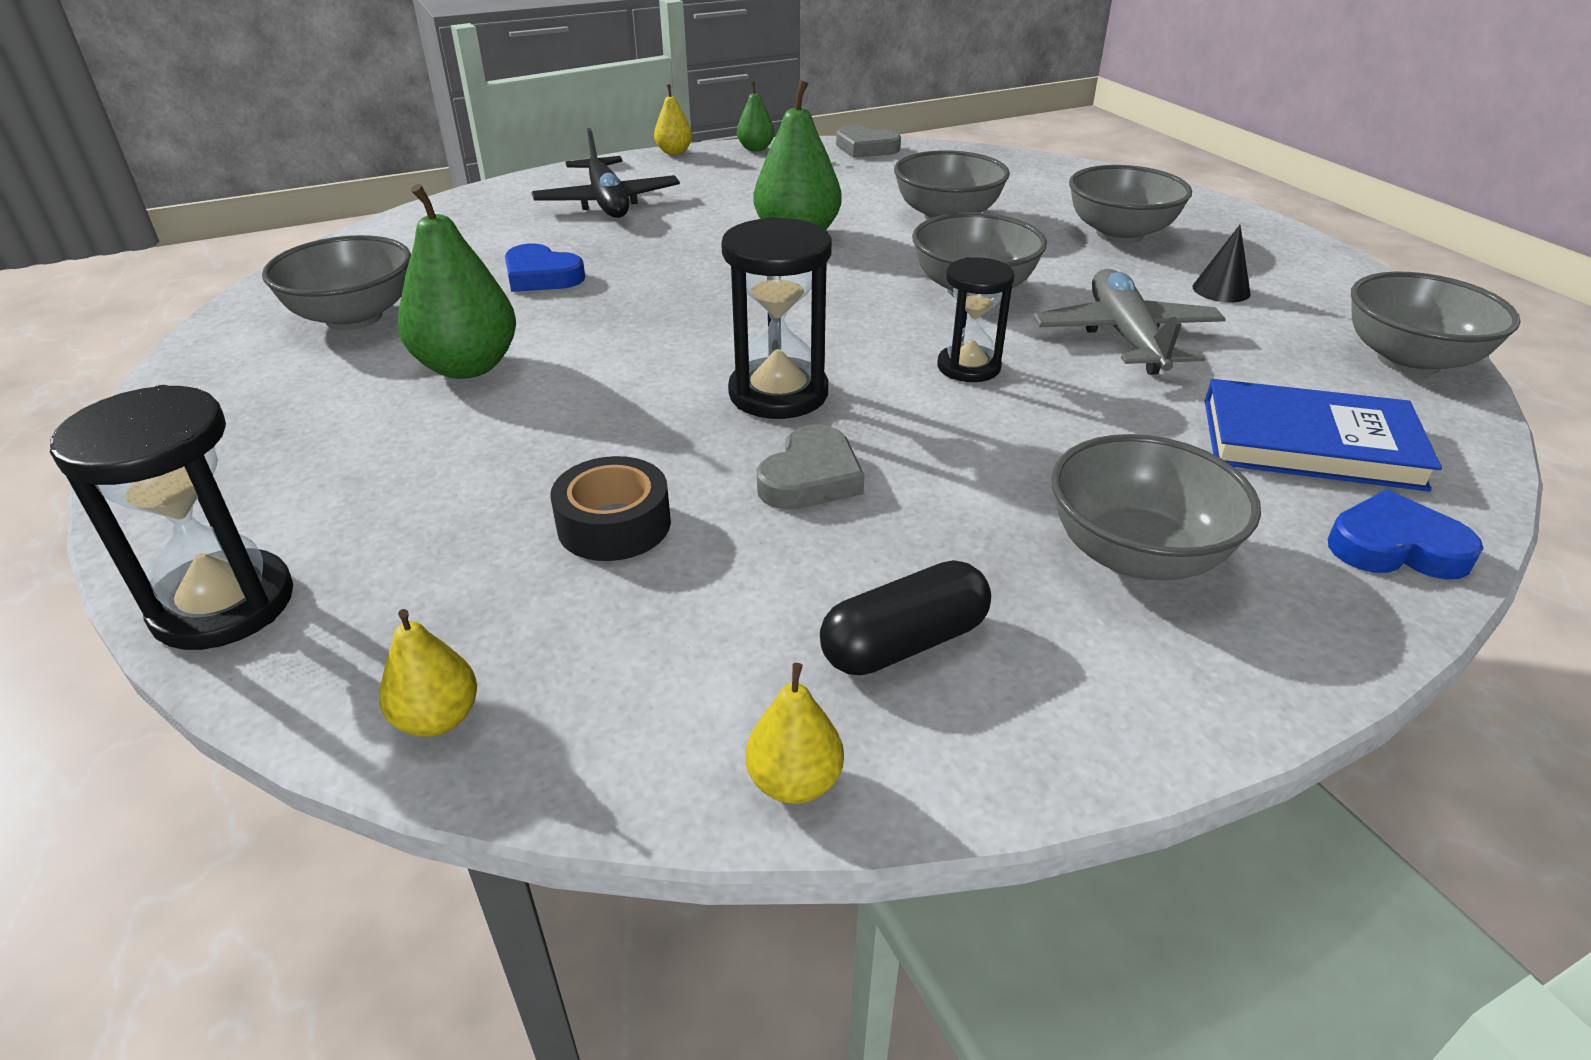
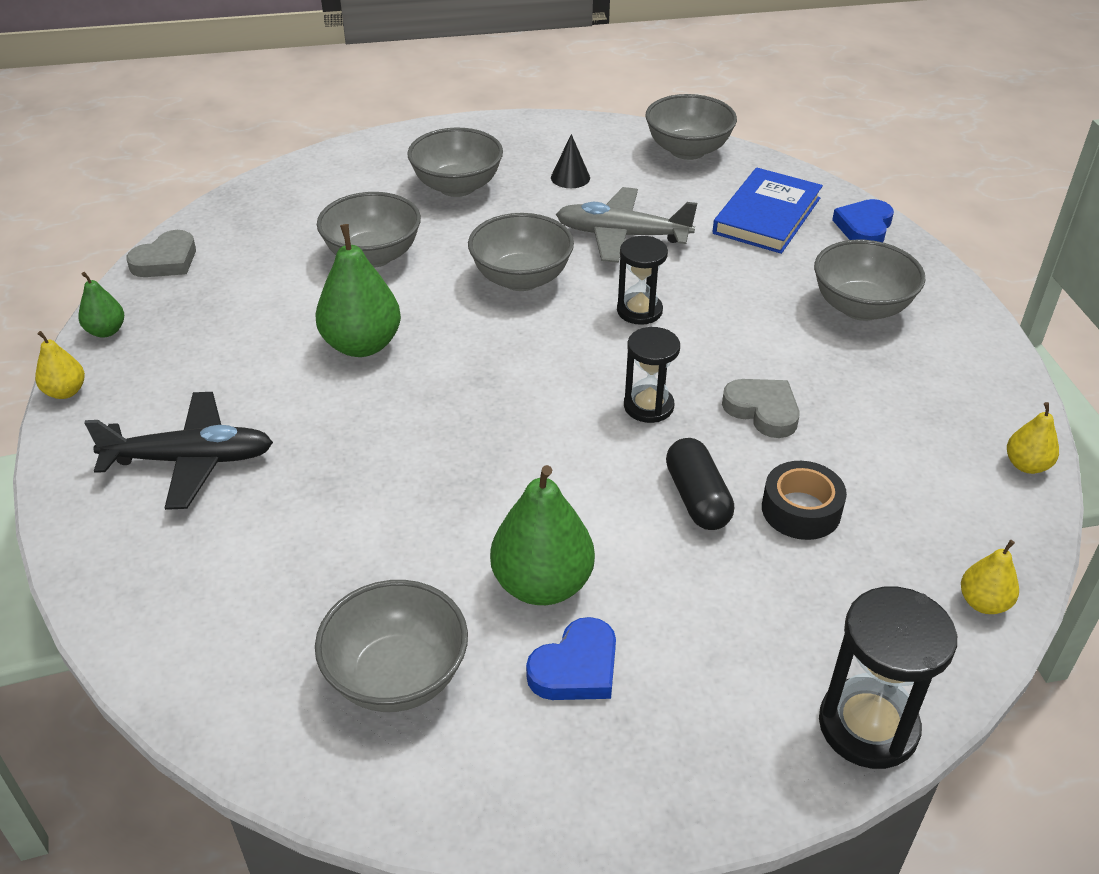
camera: 75 degrees left, 5 degrees up
(541, 276) = (365, 525): blue heart -> blue heart (576, 668)
(778, 393) = (648, 406): black hourglass -> black hourglass, size x0.66
(904, 643) = (927, 406): black capsule -> black capsule (697, 498)

